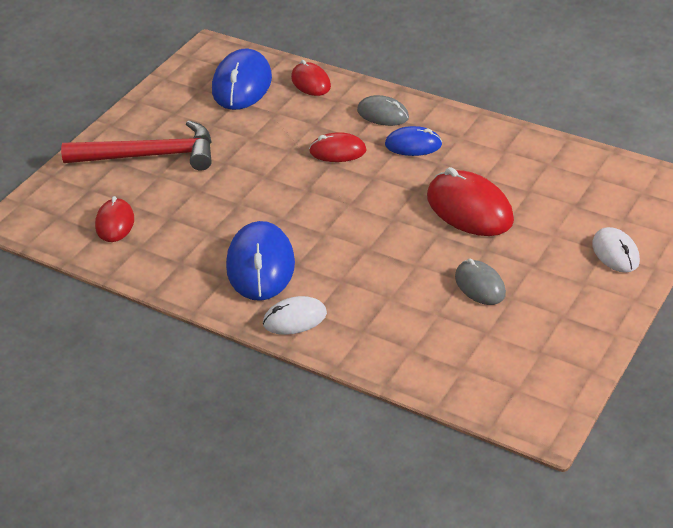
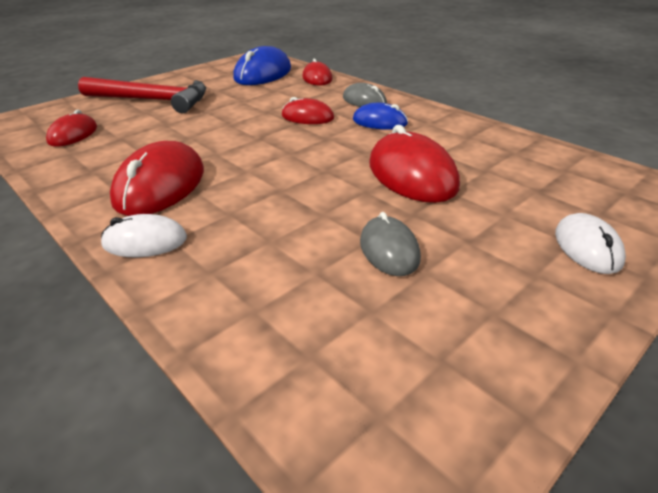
camera: 15 degrees right, 5 degrees down
(260, 265) = (160, 185): blue mouse -> red mouse

